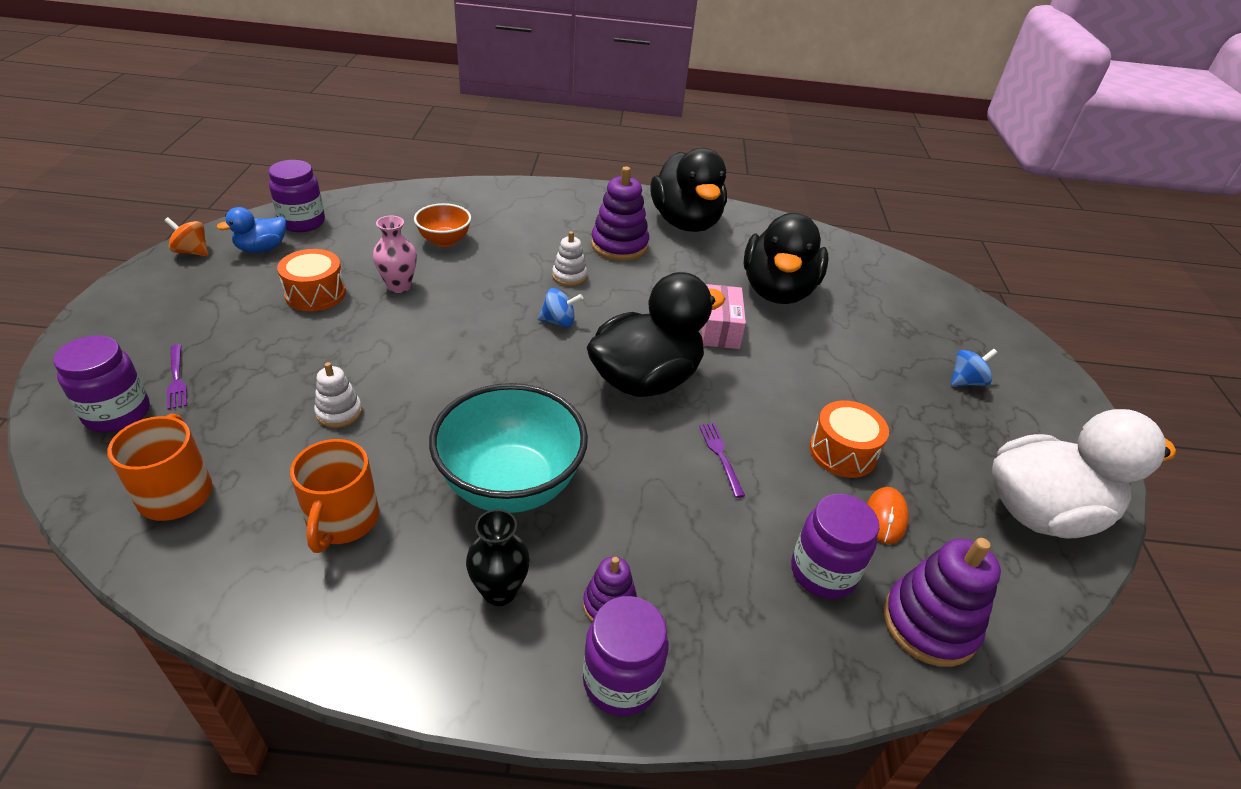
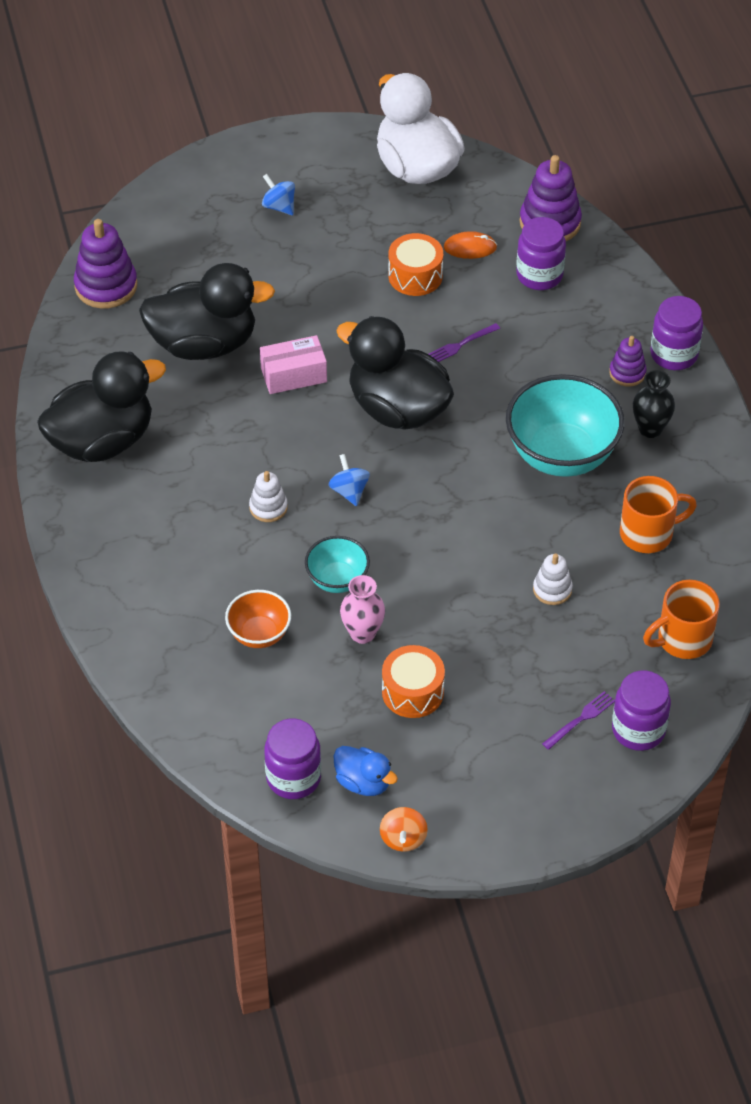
camera: 105 degrees left, 10 degrees up
(465, 289) = (337, 580): none -> turquoise bowl
(619, 245) = (185, 485): purple stacking toy -> purple stacking toy (106, 286)

